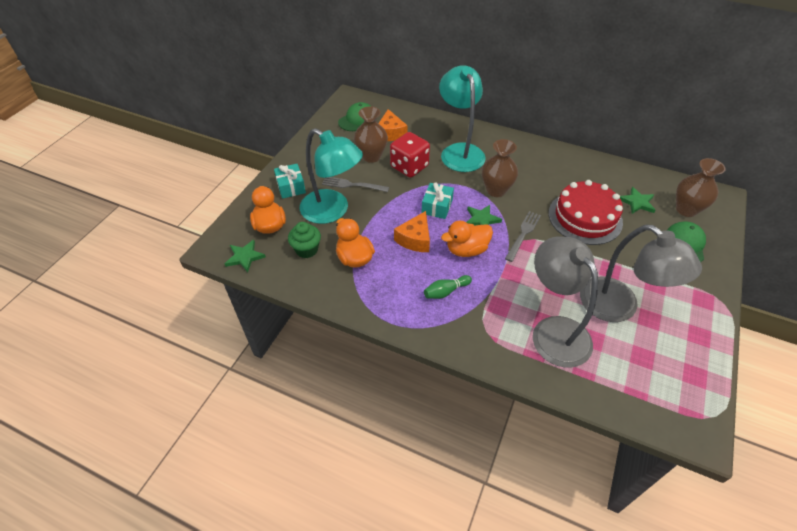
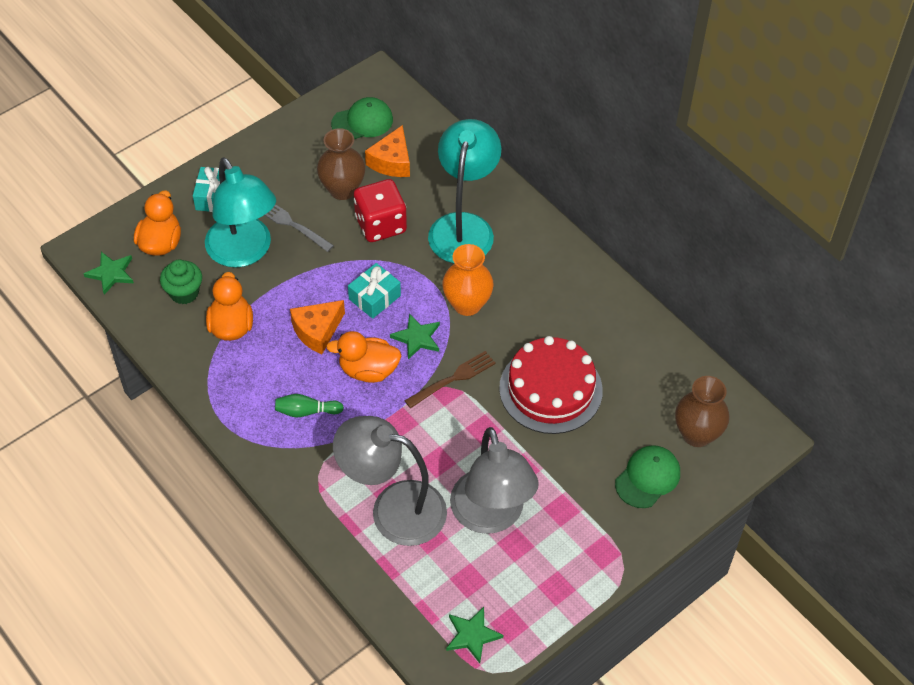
camera: 25 degrees right, 5 degrees up
(496, 190) = (467, 304): brown vase -> orange vase
(523, 234) = (453, 379): grey fork -> brown fork
(554, 331) = (393, 508): grey lamp -> grey lamp turned 75 degrees counterclockwise
(637, 202) = (639, 397): green star -> green star (472, 635)

